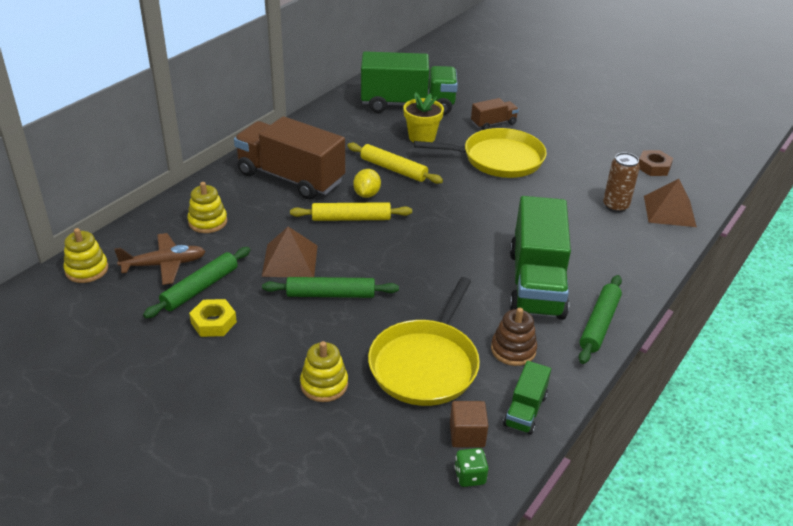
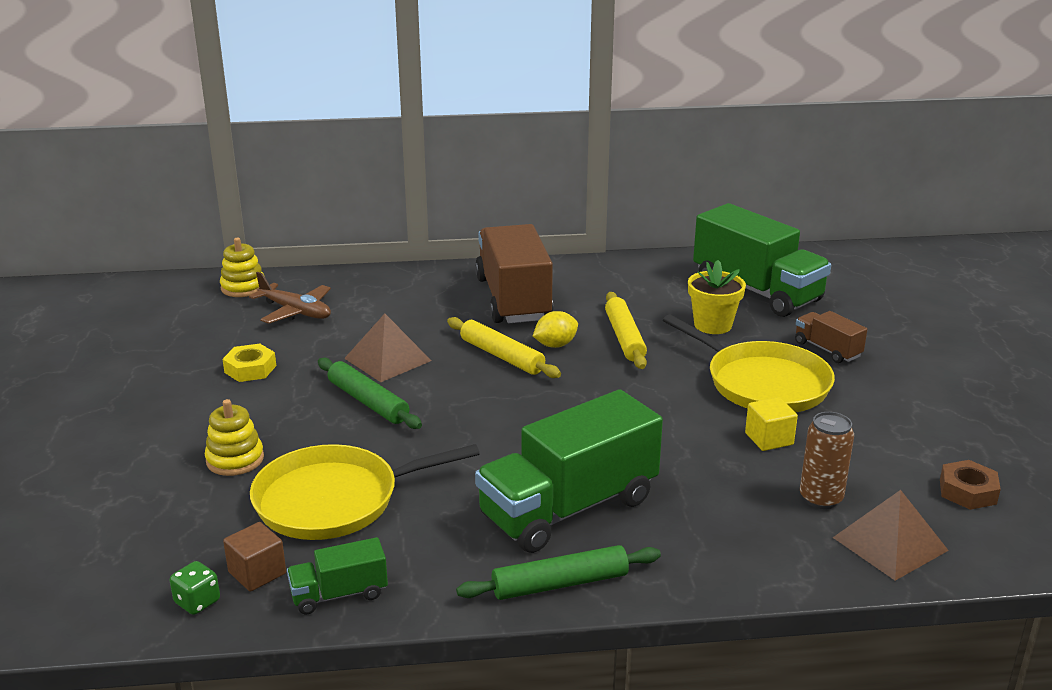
camera: 50 degrees right, 10 degrees down
(200, 288) = (287, 341): green rolling pin -> none
(208, 222) = (383, 298): yellow stacking toy -> none
(493, 123) = (827, 349): brown truck -> brown truck turned 150 degrees counterclockwise
(513, 350) = (429, 543): brown stacking toy -> none
(549, 188) = (769, 439): none -> yellow cube

